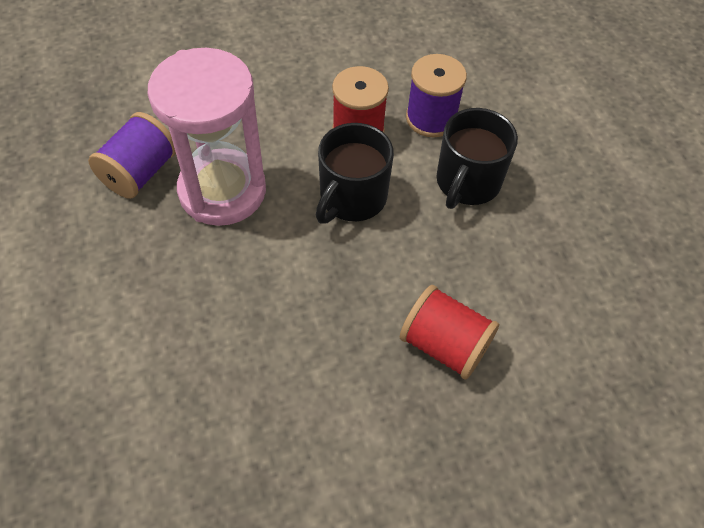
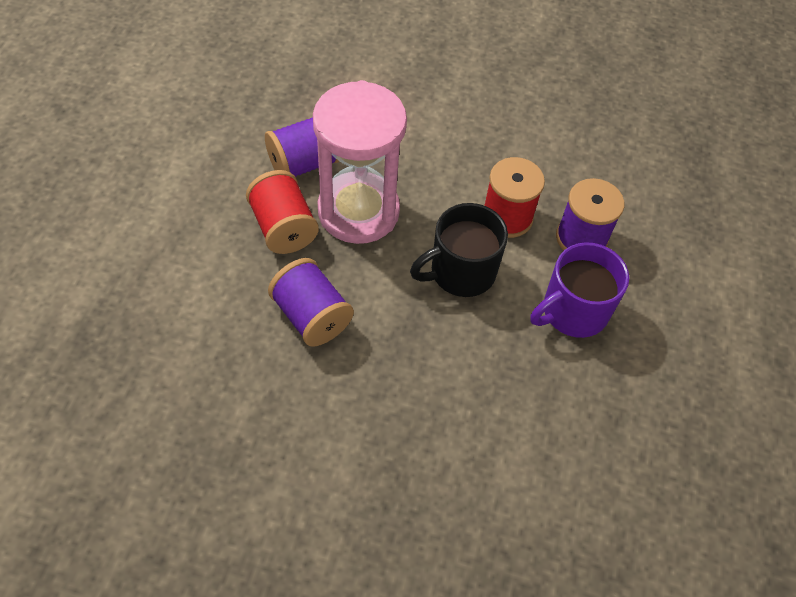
camera: 30 degrees right, 0 degrees up
(244, 309) = (311, 316): none -> purple spool
(444, 345) = (452, 435): red spool -> red spool (283, 227)
(467, 182) = (573, 311): black mug -> purple mug

